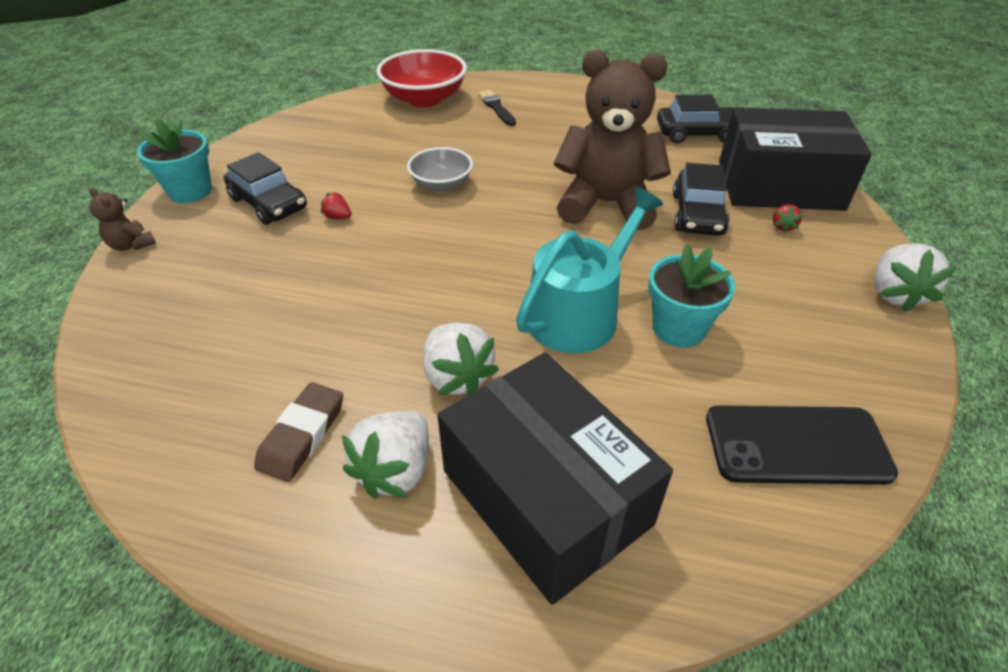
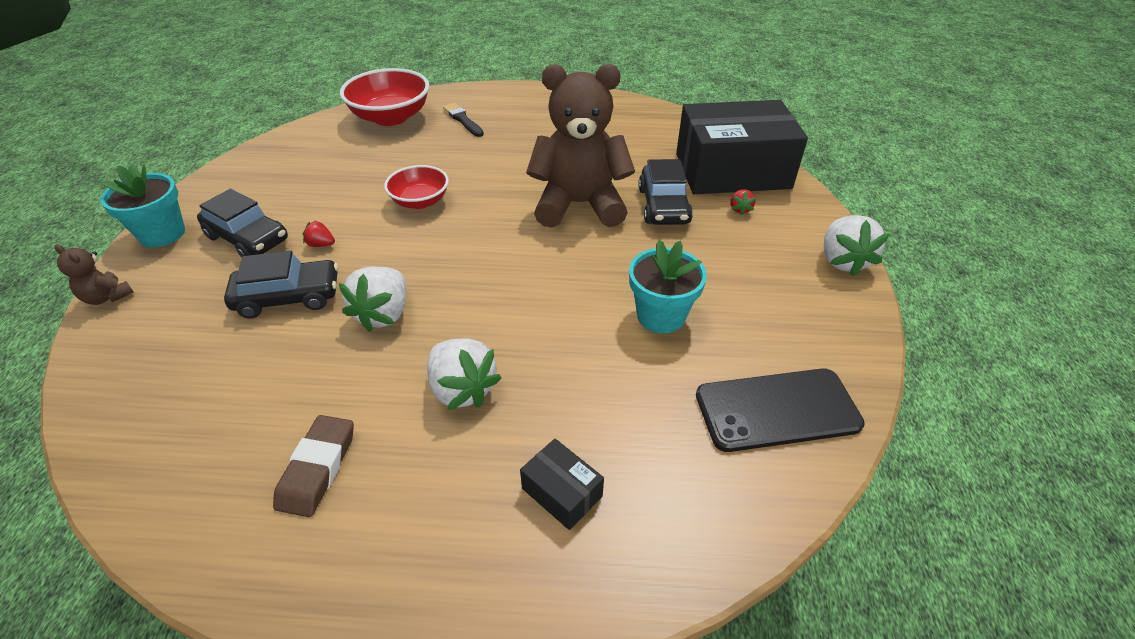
camera: 10 degrees left, 0 degrees up
(395, 470) = (415, 489): white strawberry -> white strawberry (383, 314)
(441, 184) = (420, 201): grey bowl -> red bowl
(546, 497) = (562, 492): black box -> black box, size x0.40
(579, 312) = (569, 312): turquoise watering can -> none
(697, 134) = (653, 129): black car -> black car (288, 297)

